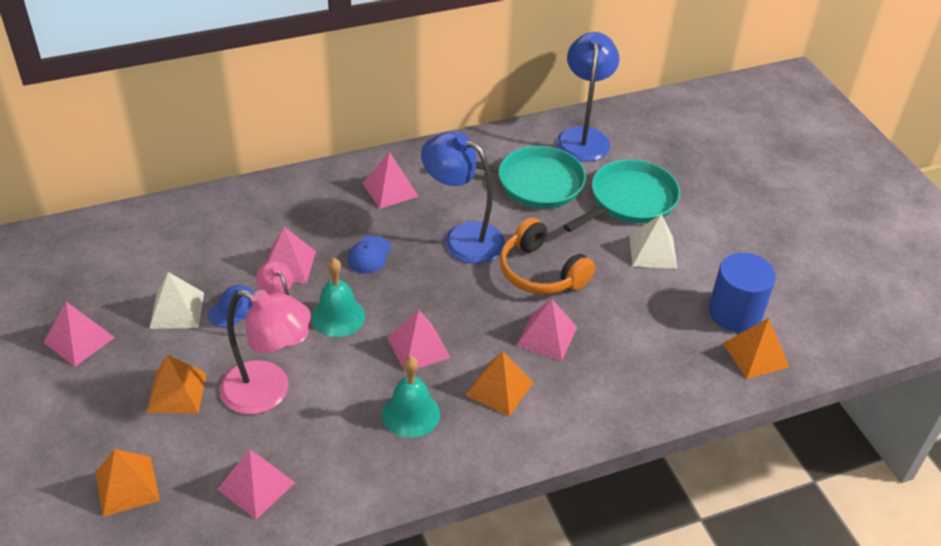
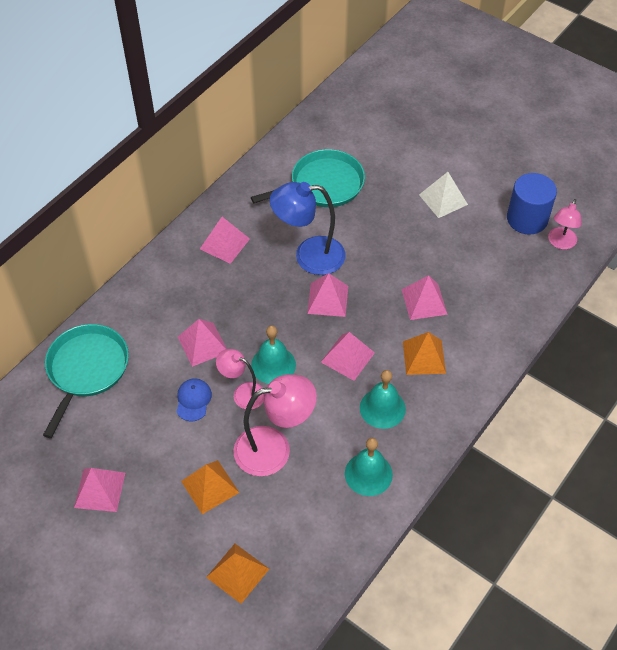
camera: 30 degrees left, 10 degrees up
(177, 310) = (152, 425): white pyramid -> none
(256, 485) = (324, 519): pink pyramid -> pink pyramid (327, 299)
(339, 468) = (368, 474): none -> turquoise bell
(369, 255) = (254, 305): blue cap -> none
(541, 272) = (383, 255): orange headphones -> none
(583, 137) = (327, 129): blue lamp -> none
(629, 200) = (398, 166): turquoise pan -> turquoise pan (86, 369)
(755, 355) = (560, 243): orange pyramid -> pink lamp

